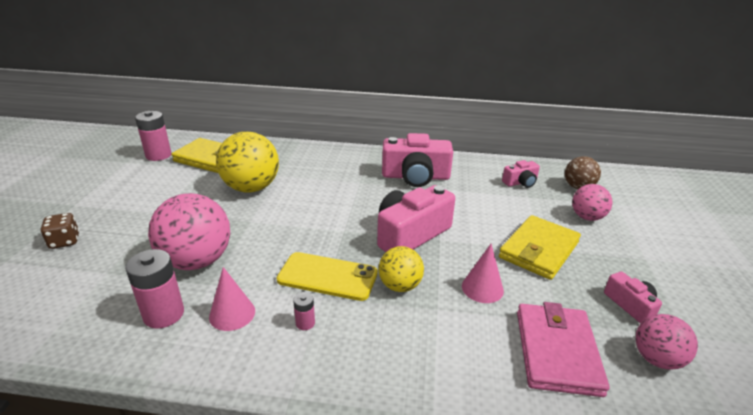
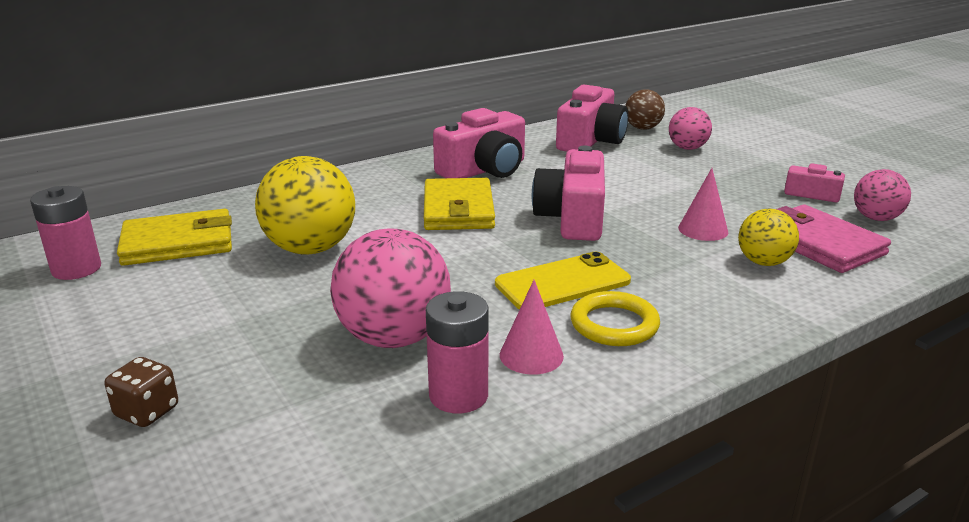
camera: 40 degrees left, 5 degrees down
(305, 323) = (614, 324): pink battery -> yellow ring
(400, 286) = (638, 258): yellow ball -> yellow ball (763, 262)
(520, 182) = (591, 141): pink camera -> pink camera, size x1.95
(538, 250) = (694, 185): yellow wallet -> yellow wallet (458, 210)

